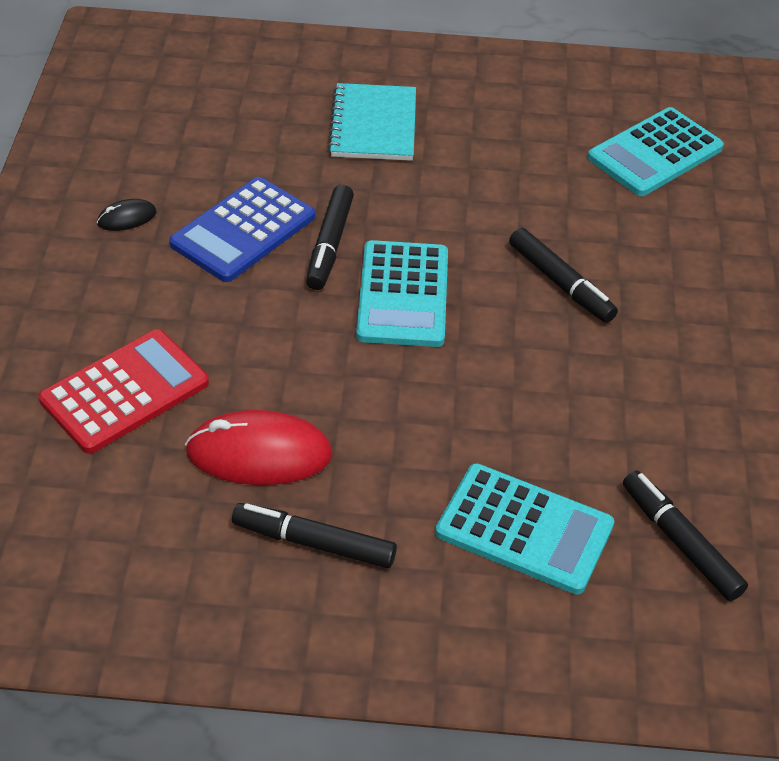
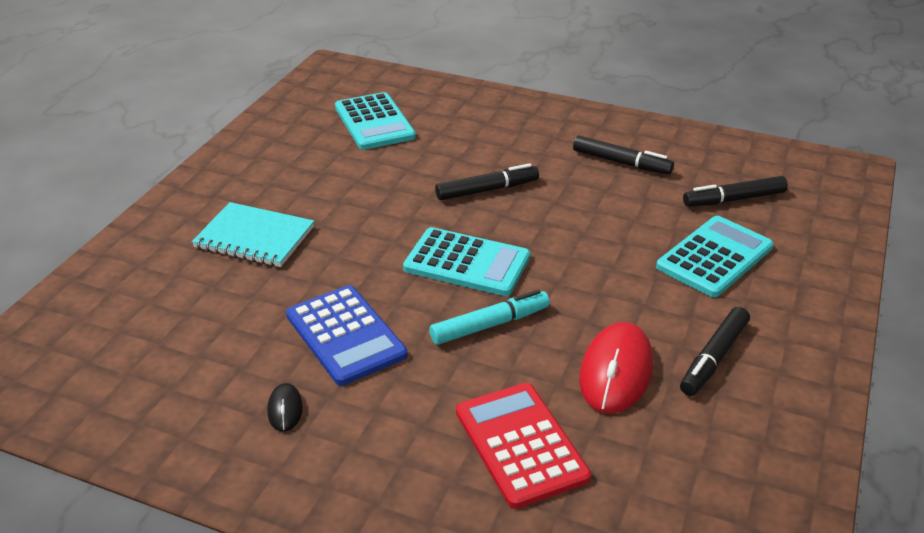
camera: 70 degrees left, 10 degrees down
(300, 335) = (490, 325): none -> turquoise marker
(330, 245) = (390, 289): black marker -> black marker (621, 163)

